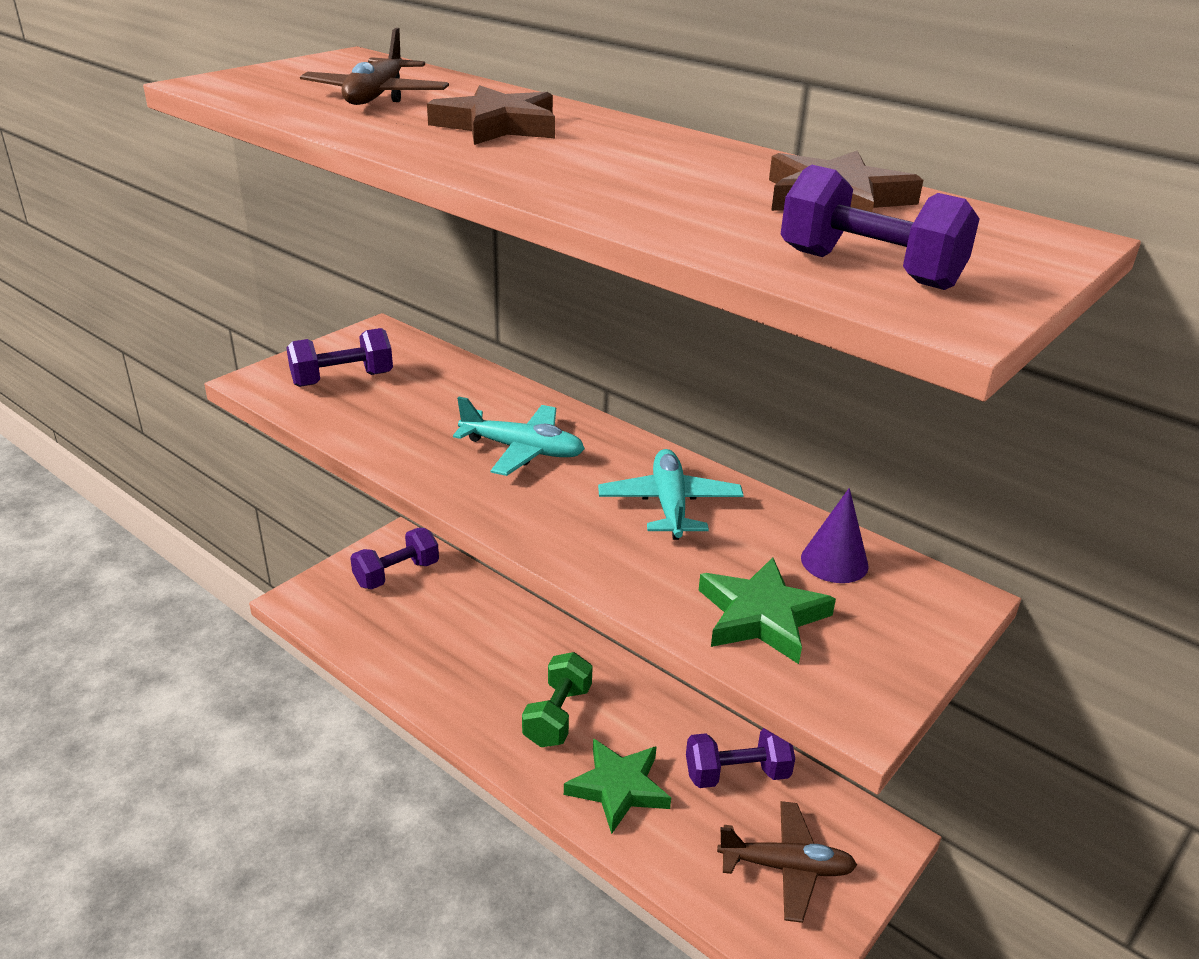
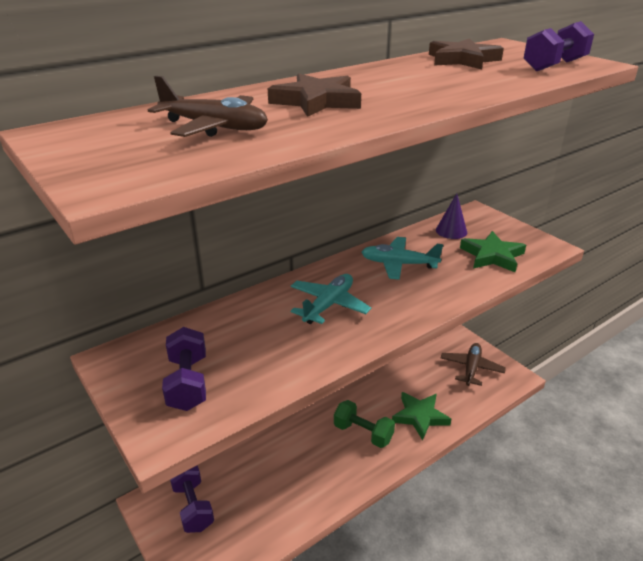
camera: 75 degrees left, 0 degrees up
(737, 774) = (415, 371): purple dumbbell -> none

